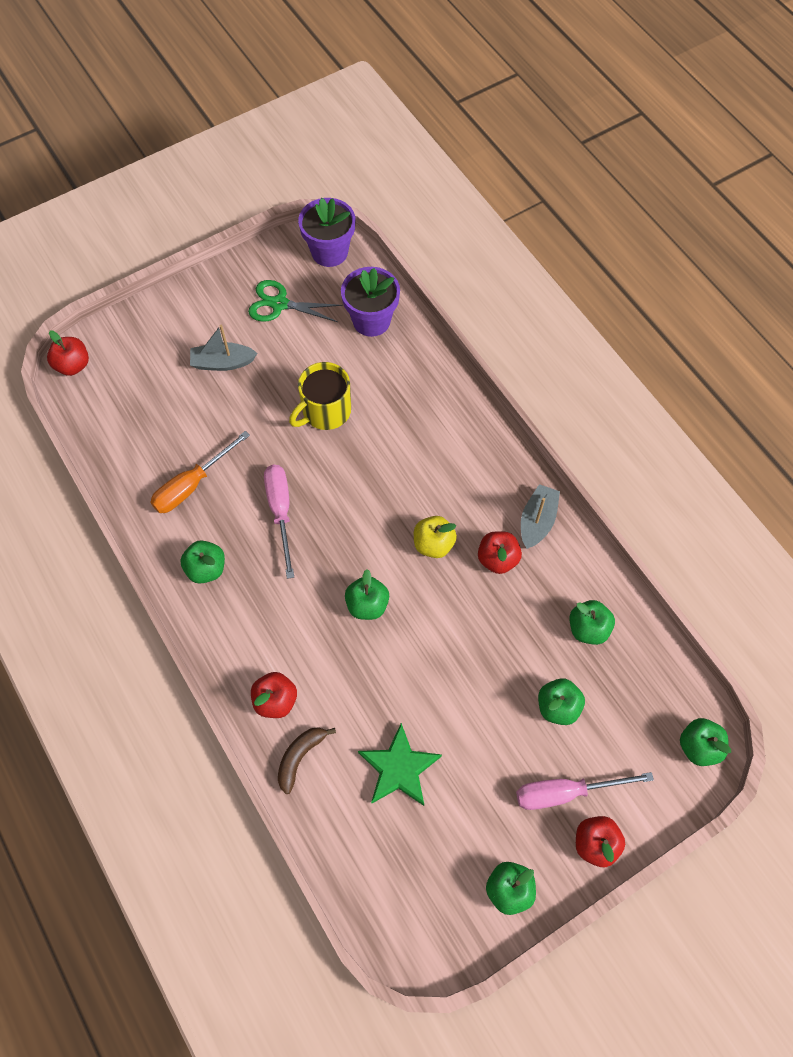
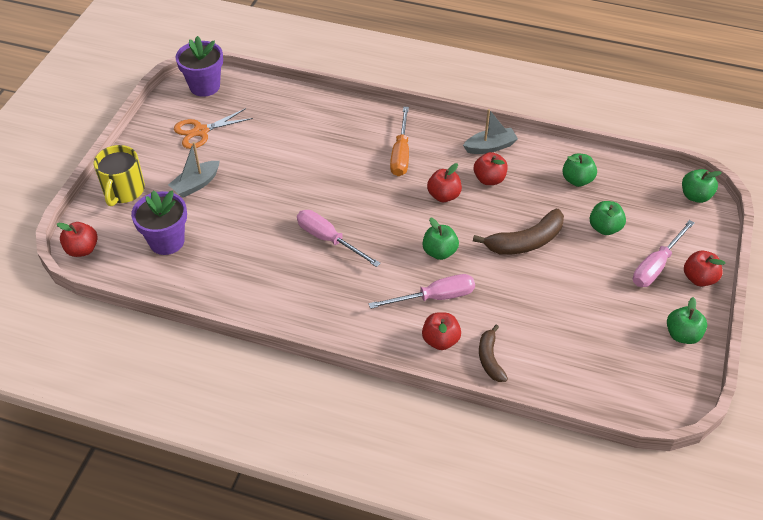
camera: 40 degrees left, 15 degrees down
(192, 485) = (250, 263): orange screwdriver -> orange screwdriver (400, 154)
(206, 569) = (313, 302): green apple -> none
(279, 304) = (201, 131): green scissors -> orange scissors
(314, 651) = (435, 297): none -> pink screwdriver
(325, 411) = (297, 169): yellow mug -> yellow mug (123, 190)
(371, 321) = (274, 106): purple flower pot -> purple flower pot (167, 241)
(399, 768) = (554, 321): green star -> none
(433, 544) = (443, 196): yellow apple -> red apple
(461, 659) = (525, 242): none -> brown banana
(537, 521) = (490, 147): grey boat -> grey boat turned 90 degrees clockwise

